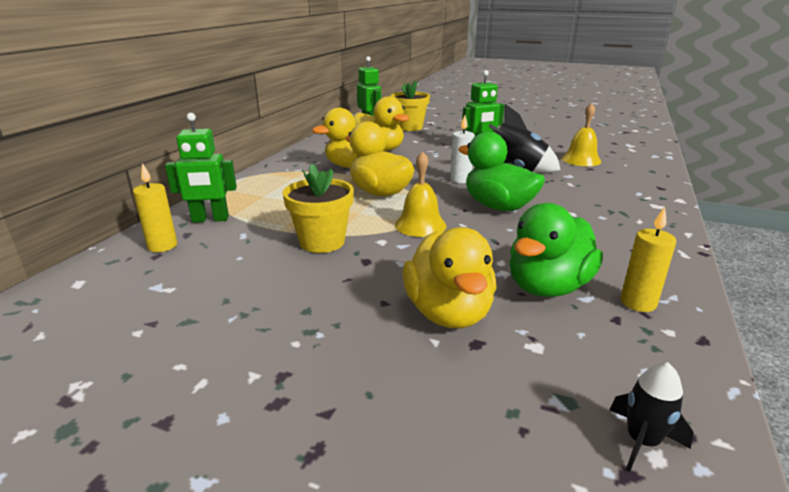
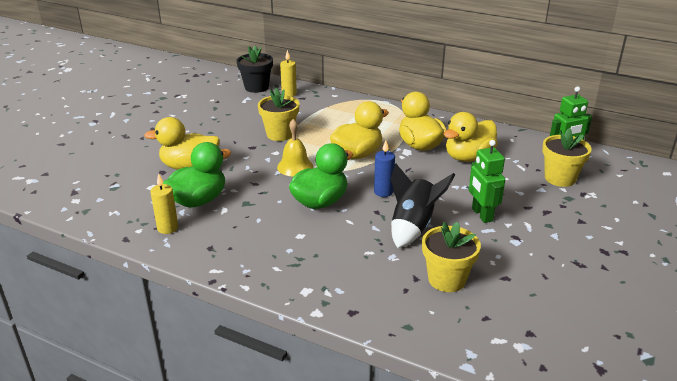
camera: 95 degrees right, 5 degrees up
(106, 281) = (256, 87): none -> black flower pot
(210, 219) = (320, 101): green robot -> none
(460, 180) = (383, 192): white candle -> blue candle
(547, 287) = (198, 200): green duck -> green duck turned 90 degrees clockwise
(581, 160) = (447, 279): yellow bell -> yellow flower pot
(641, 441) = (84, 199): black rocket -> none

